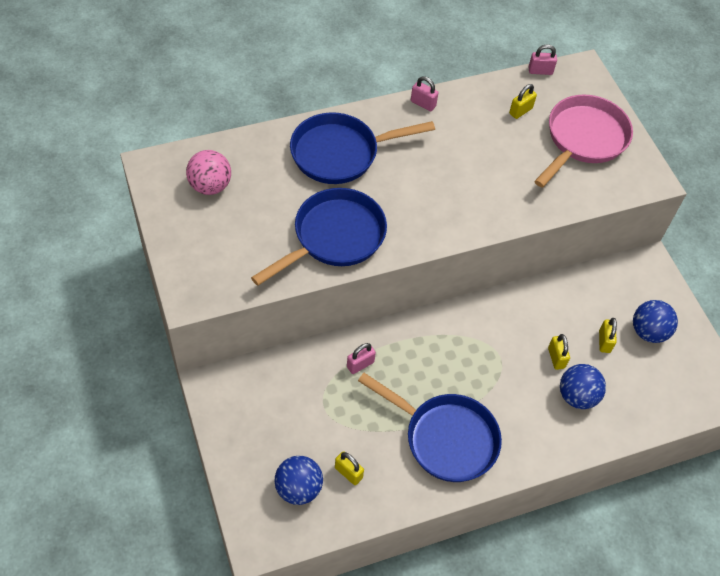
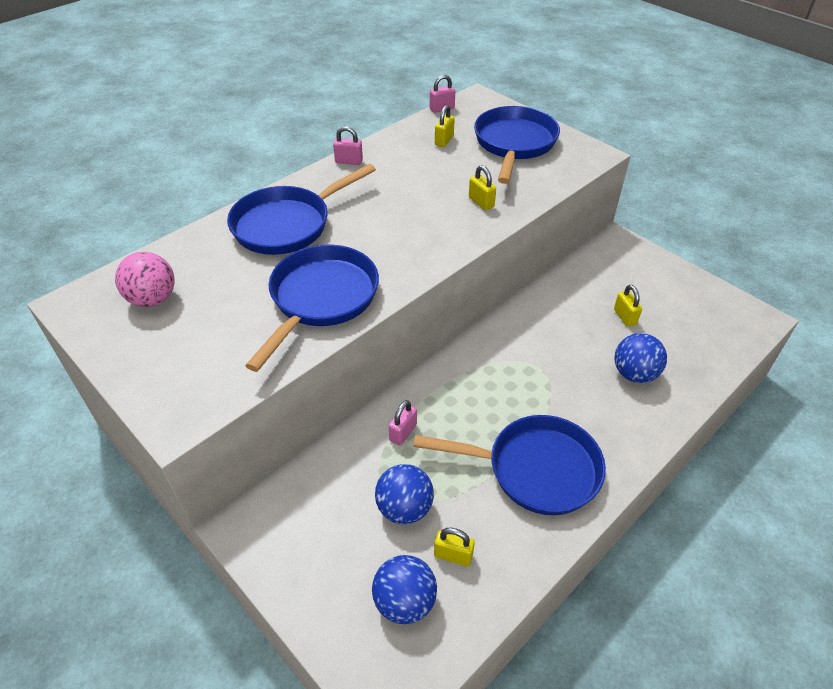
camera: 20 degrees left, 10 degrees down
(556, 358) = (592, 348): yellow padlock -> yellow padlock (481, 202)
(583, 139) = (514, 144): pink pan -> blue pan
(648, 332) = (656, 294): blue ball -> blue ball (404, 508)

